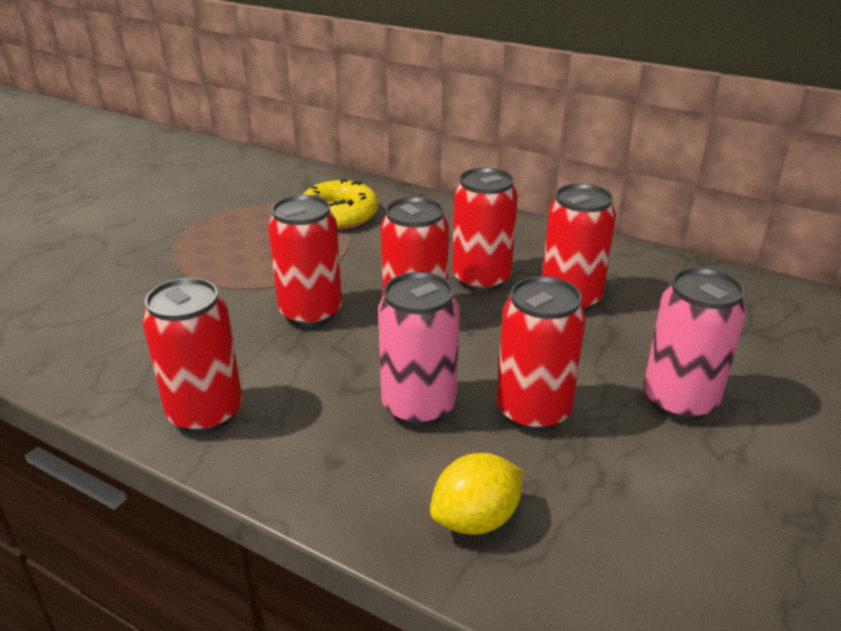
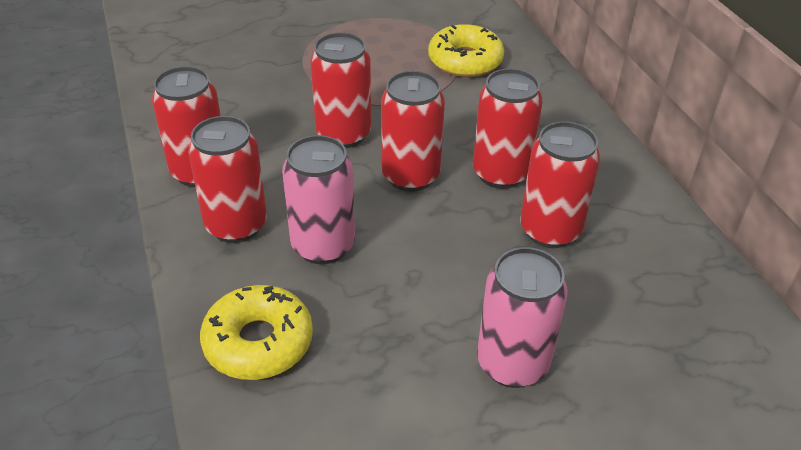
camera: 40 degrees right, 10 degrees up
(476, 519) = (258, 342): yellow lemon -> yellow donut
(533, 411) = (392, 298): red can -> red can (236, 225)

